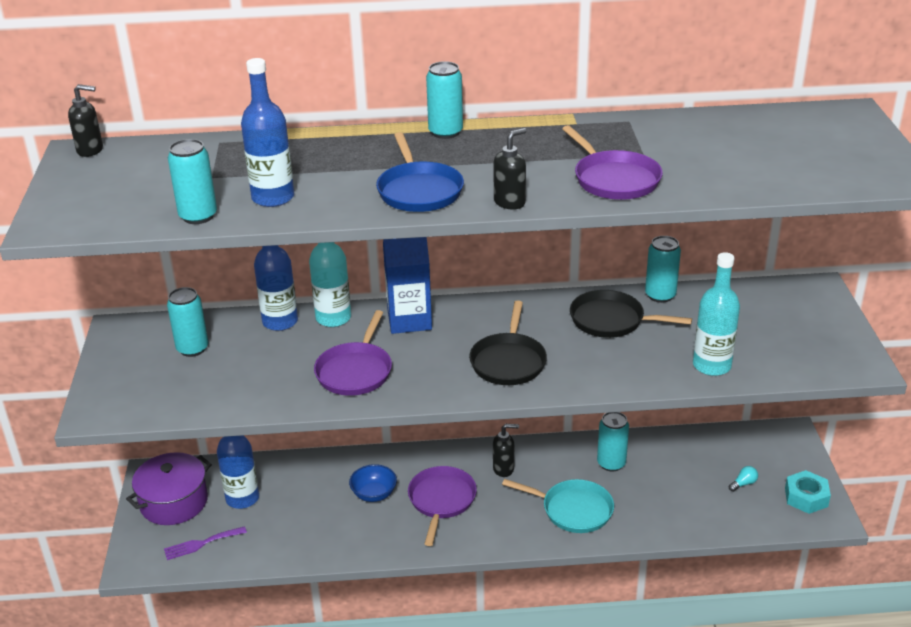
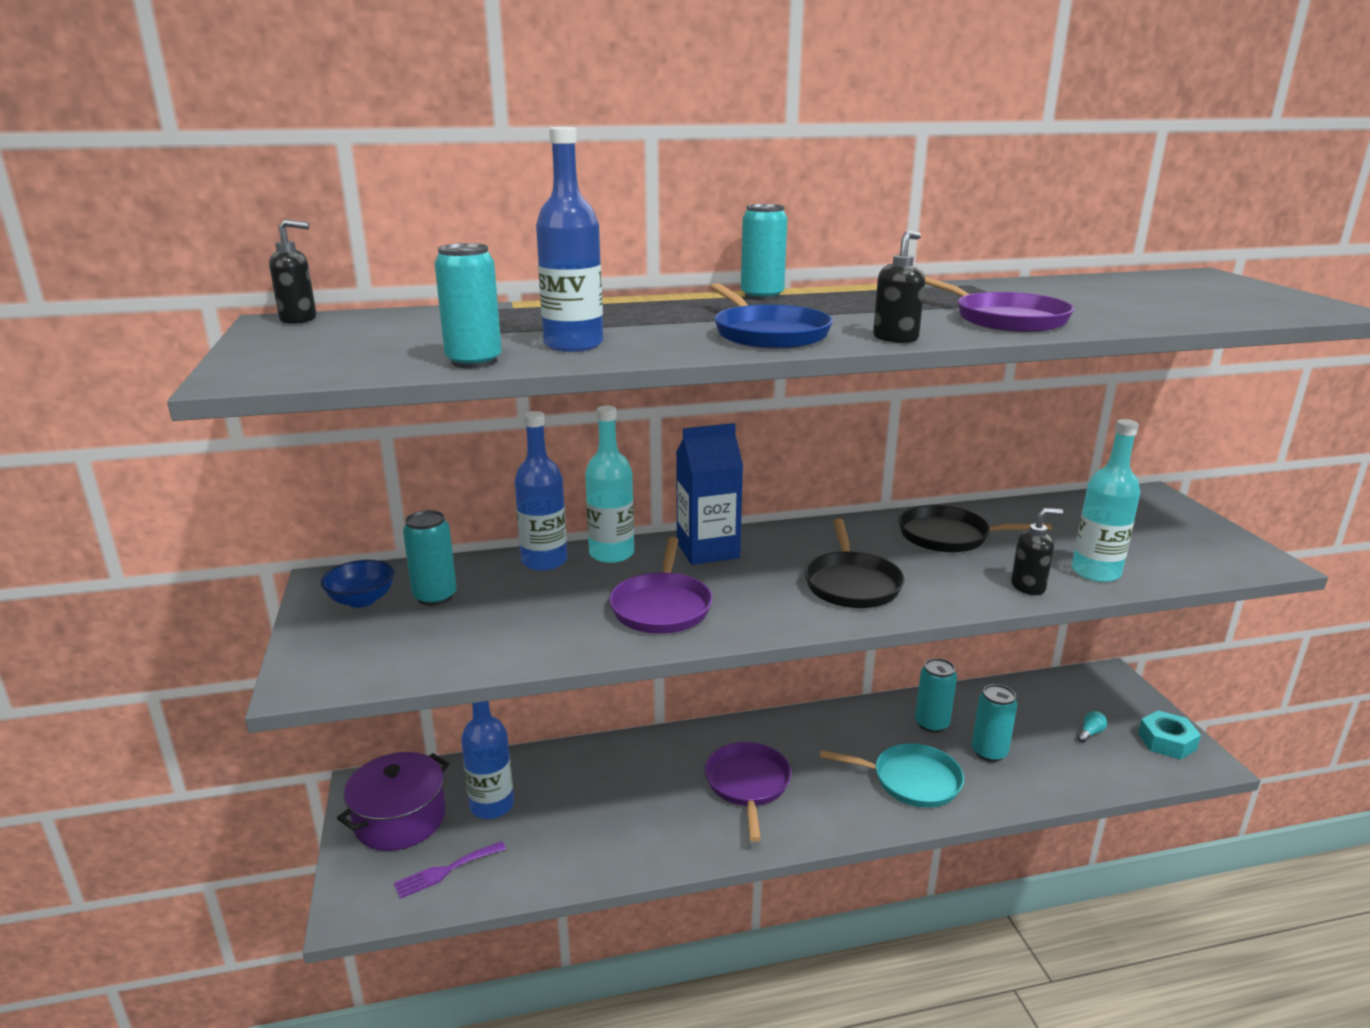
camera: 10 degrees left, 10 degrees down
(374, 494) = (661, 784): blue bowl -> blue bowl (362, 600)
(504, 469) = (810, 741): black soap dispenser -> black soap dispenser (1028, 587)
(660, 295) = (988, 511): turquoise can -> turquoise can (989, 752)

